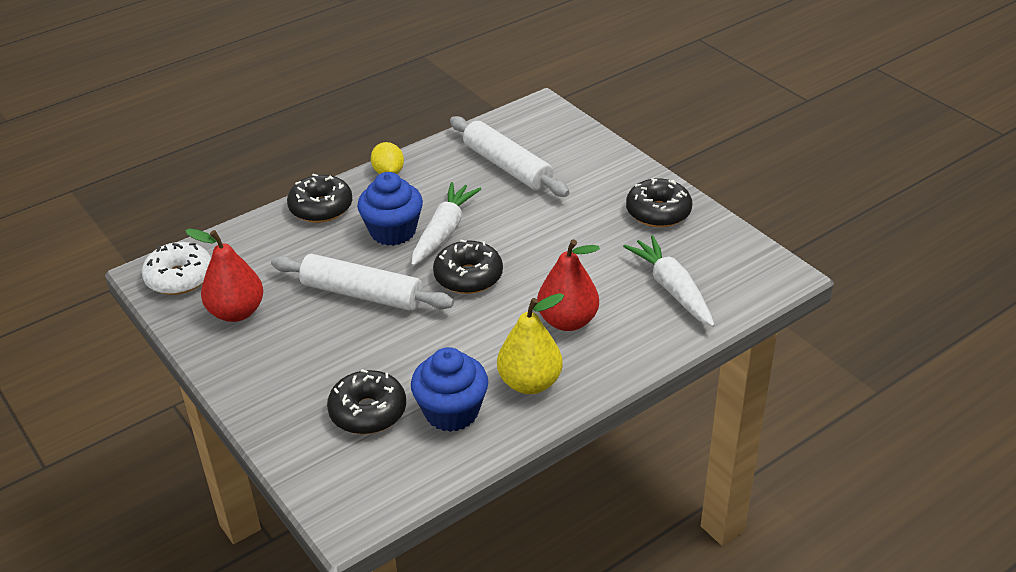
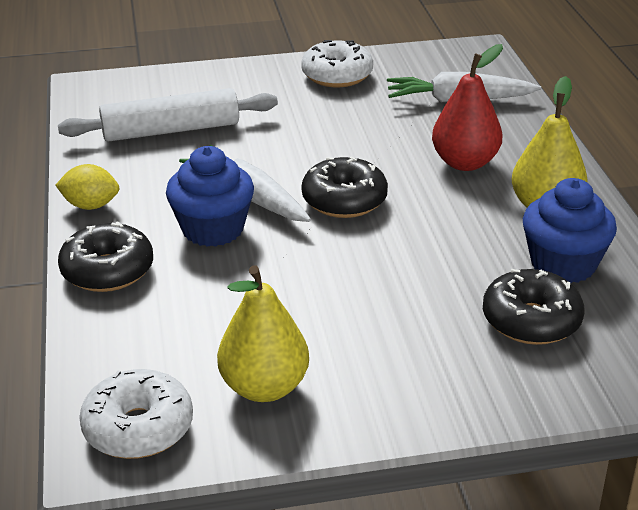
camera: 65 degrees left, 5 degrees down
(236, 312) = (264, 387): red pear -> yellow pear
(362, 294) = (313, 278): white rolling pin -> none
(658, 212) = (337, 75): black donut -> white donut

